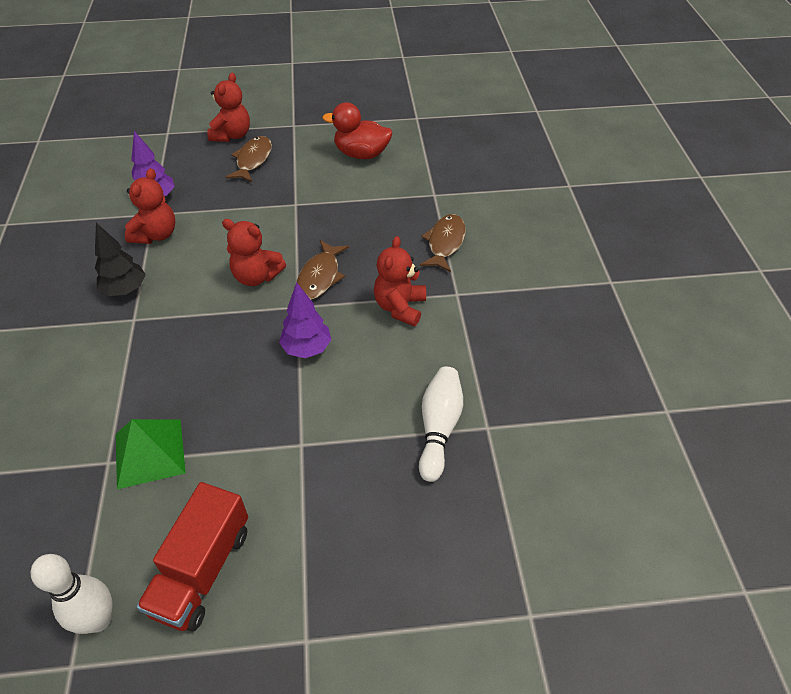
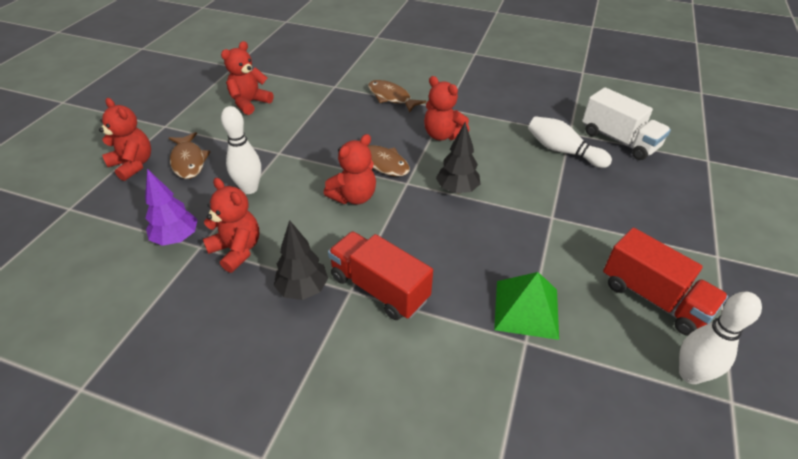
camera: 65 degrees left, 5 degrees down
(142, 337) = (379, 288): none -> red truck
(235, 209) = (249, 189): none -> white bowling pin
(253, 160) = (188, 161): brown fish -> brown fish turned 150 degrees counterclockwise
(307, 348) = (457, 190): purple tree -> black tree
(361, 154) = (250, 103): red duck -> red teddy bear
(506, 487) = (619, 140): none -> white truck

